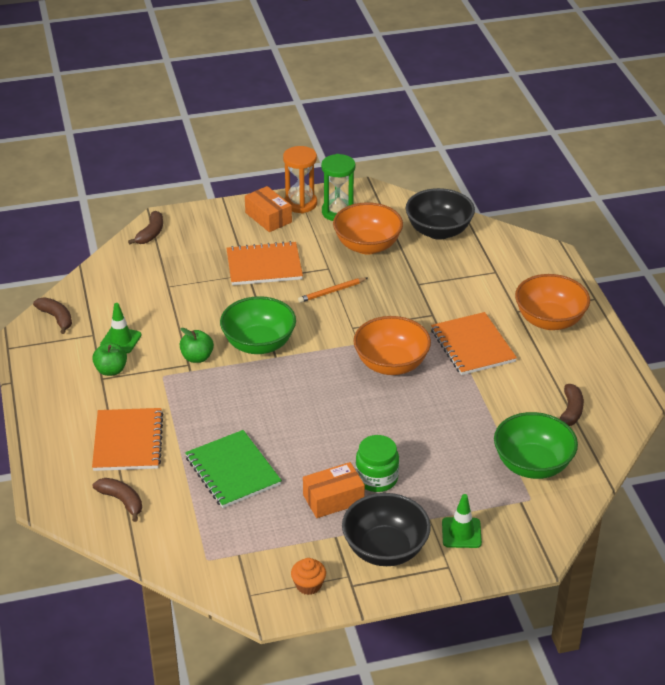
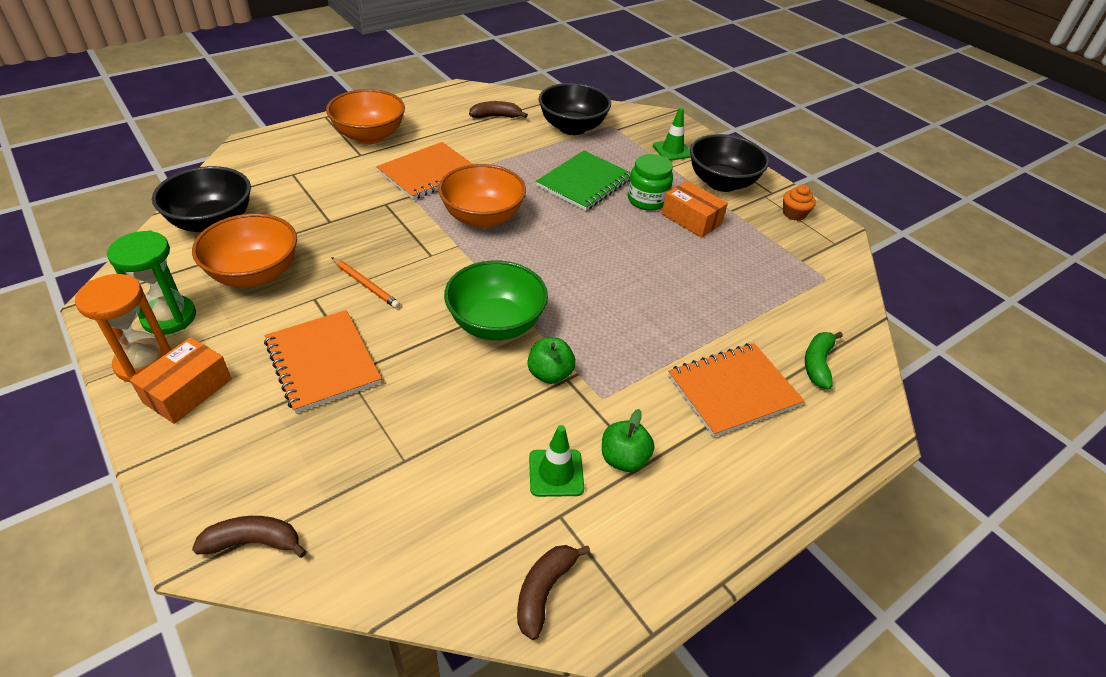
camera: 115 degrees left, 5 degrees up
(122, 501) = (817, 364): brown banana -> green banana
(233, 471) = (709, 291): green notebook -> green notebook (584, 183)
(532, 465) = (572, 127): green bowl -> black bowl

